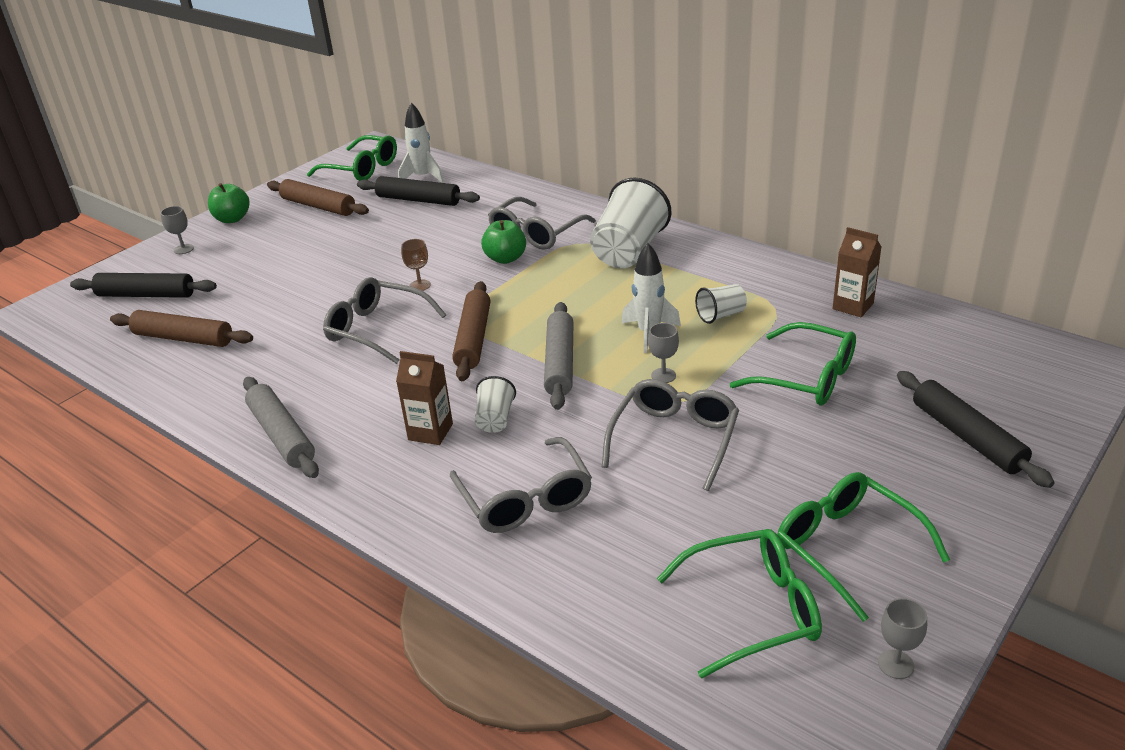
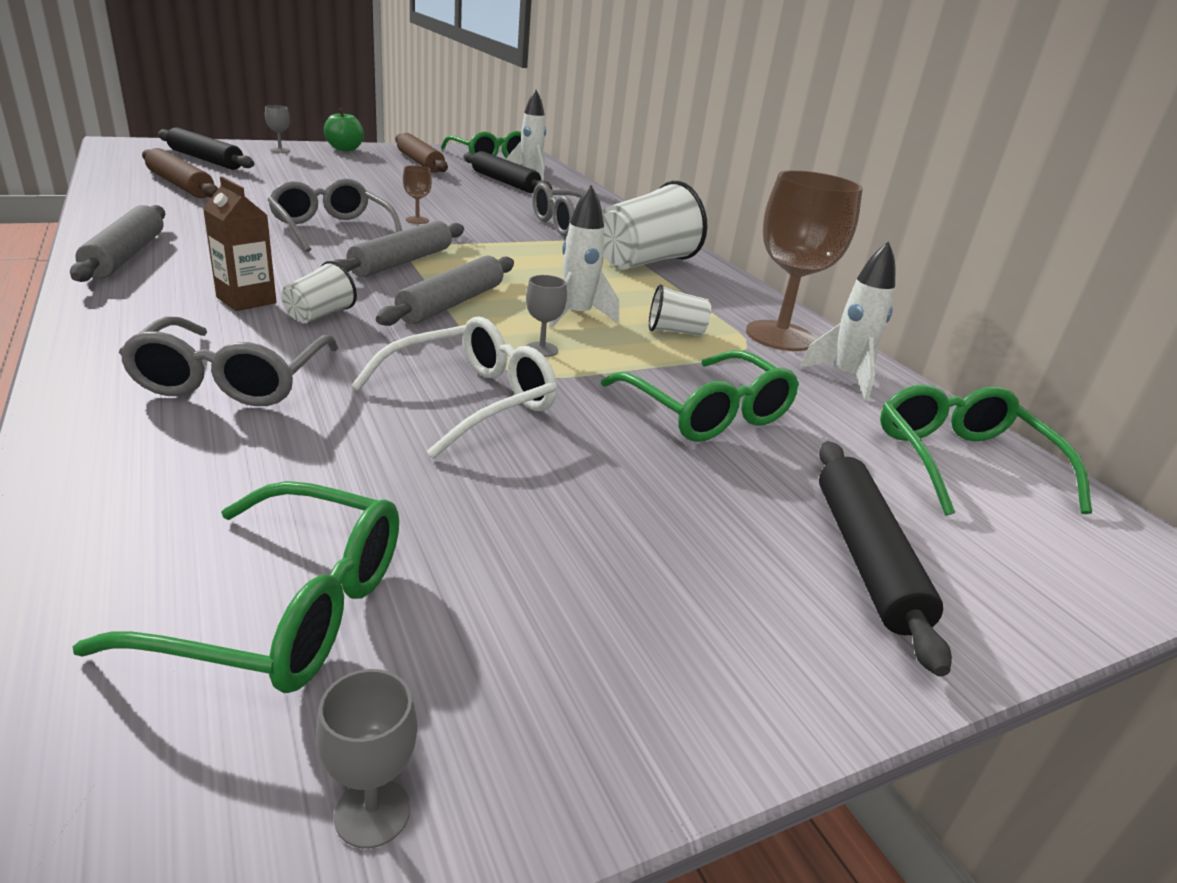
camera: 20 degrees right, 5 degrees down
(473, 339) = (402, 262): brown rolling pin -> grey rolling pin
(505, 258) = (520, 230): green apple -> none
(674, 439) = (471, 400): grey glasses -> white glasses
(784, 286) = (780, 336): none -> brown goblet
(847, 548) = (522, 602): green glasses -> green glasses (962, 462)
(853, 306) = (845, 378): brown carton -> white rocket

